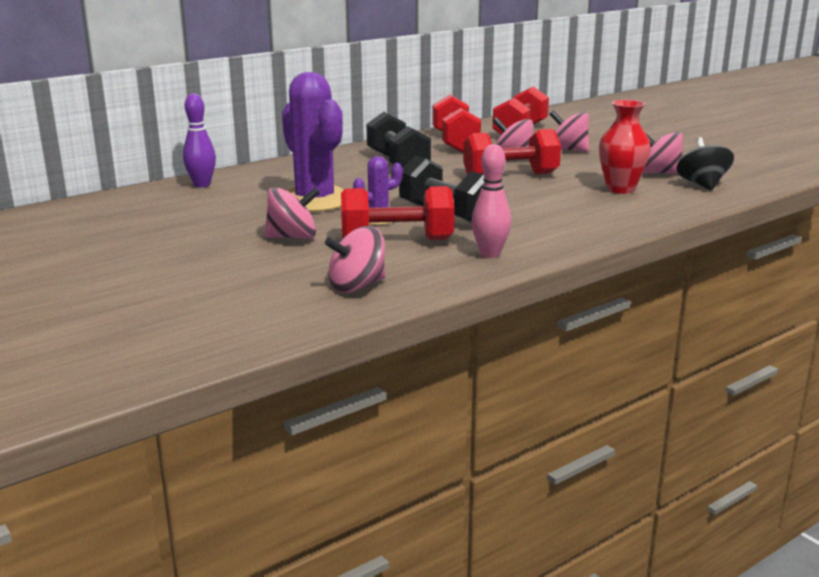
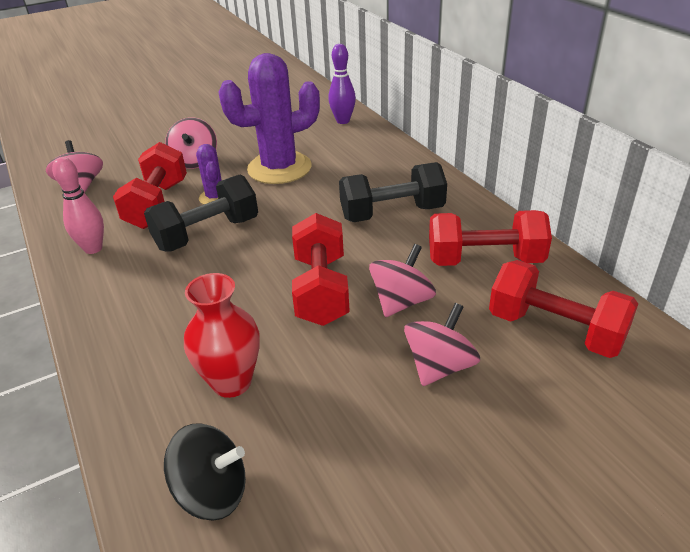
camera: 100 degrees right, 15 degrees up
(659, 173) = (291, 451): pink spinning top -> none

